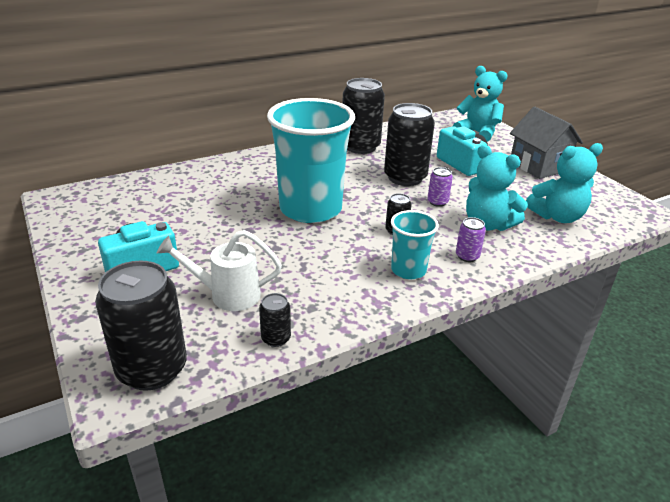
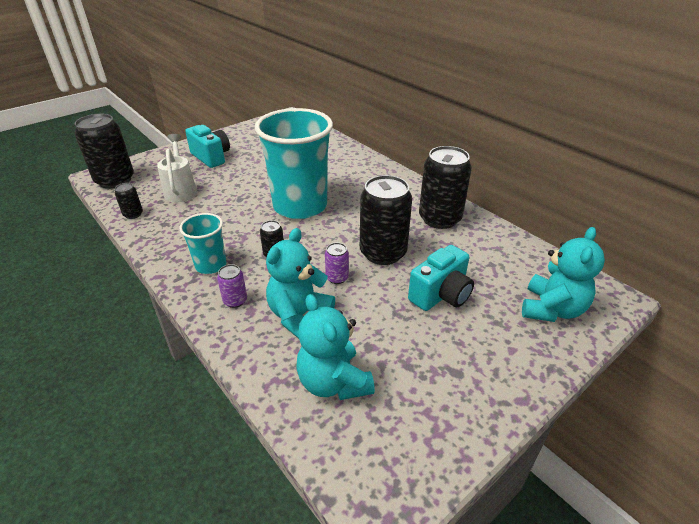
camera: 80 degrees right, 5 degrees up
(538, 166) = (478, 373): grey house -> none

